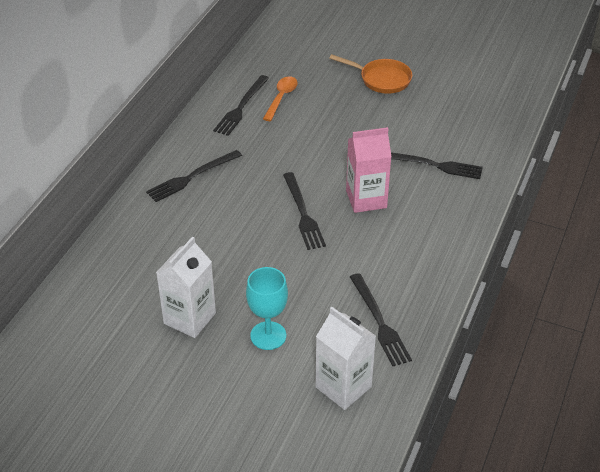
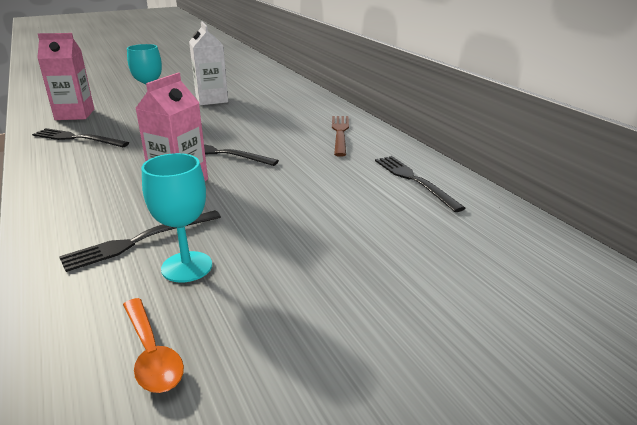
camera: 130 degrees right, 15 degrees down
(192, 177) = (340, 133): black fork -> brown fork
(281, 98) = (404, 206): orange spoon -> orange spoon (152, 354)
(343, 387) = (75, 114): white carton -> pink carton
(382, 79) = (351, 297): orange pan -> none
(427, 134) = (187, 267): none -> turquoise goblet

